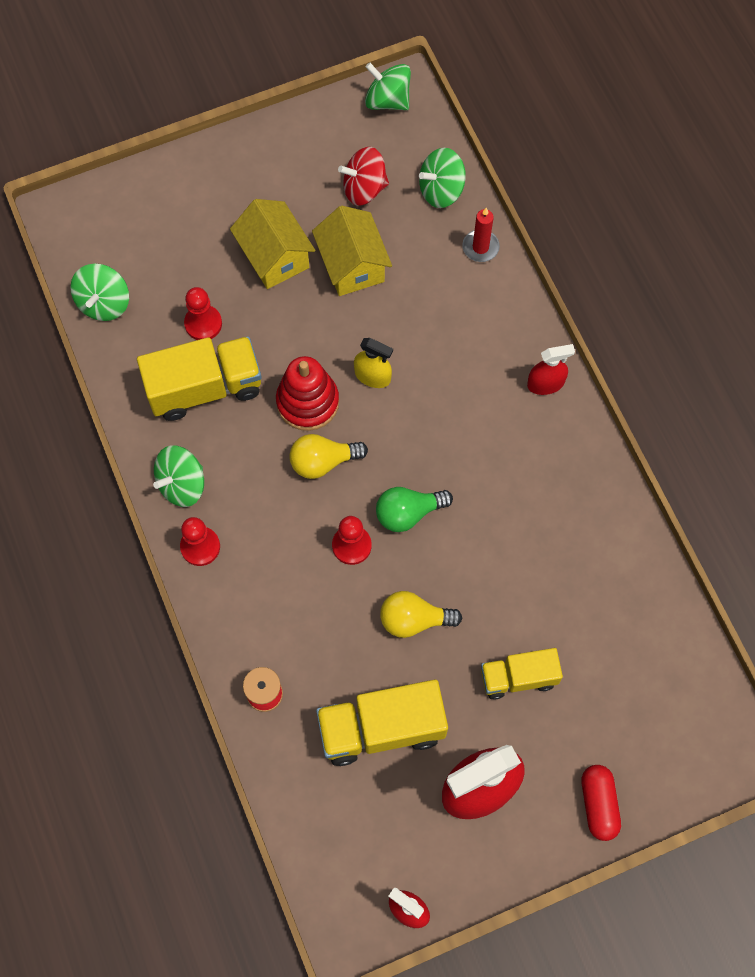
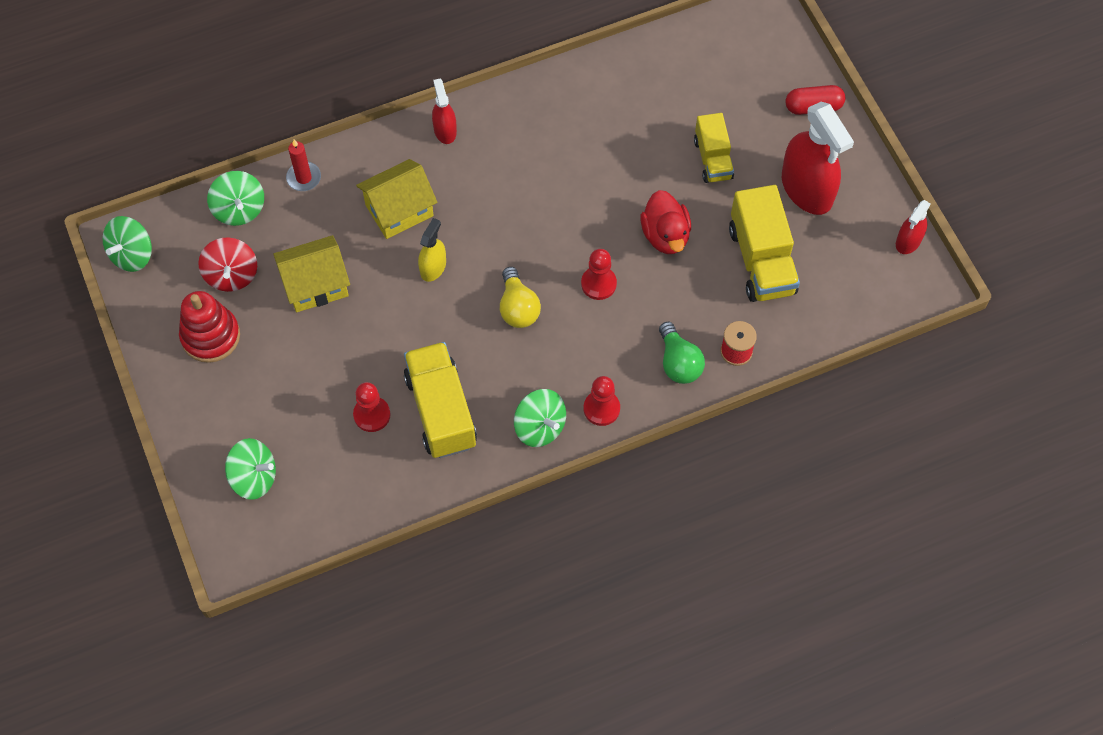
camera: 90 degrees left, 5 degrees down
(104, 303) = (344, 508): green spinning top -> green spinning top (254, 477)
(274, 257) = (302, 353): yellow house -> yellow house (399, 210)
(307, 402) = (458, 321): red stacking toy -> red stacking toy (210, 336)
(408, 513) = (567, 239): green light bulb -> green light bulb (678, 362)
(414, 620) = (665, 235): yellow light bulb -> red duck

